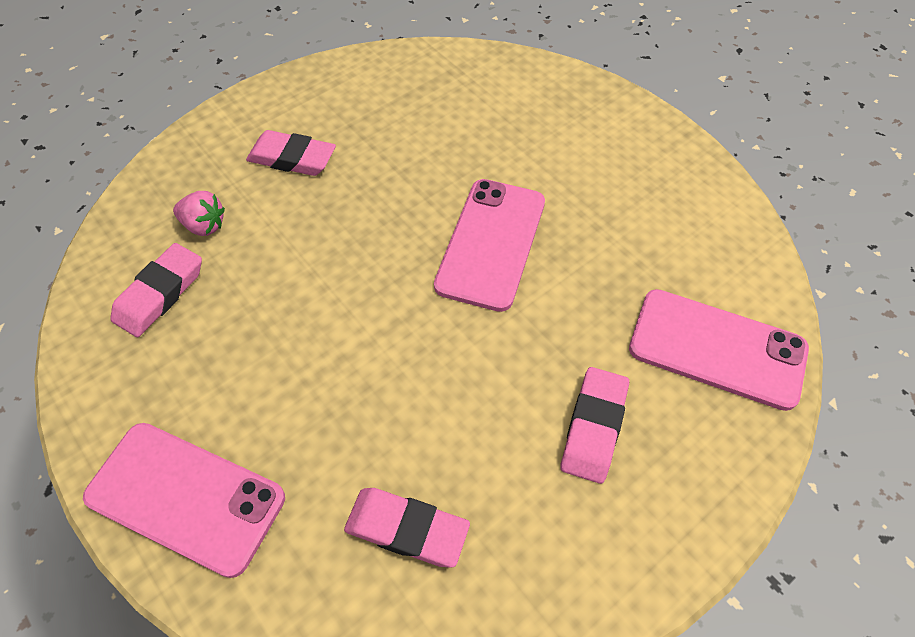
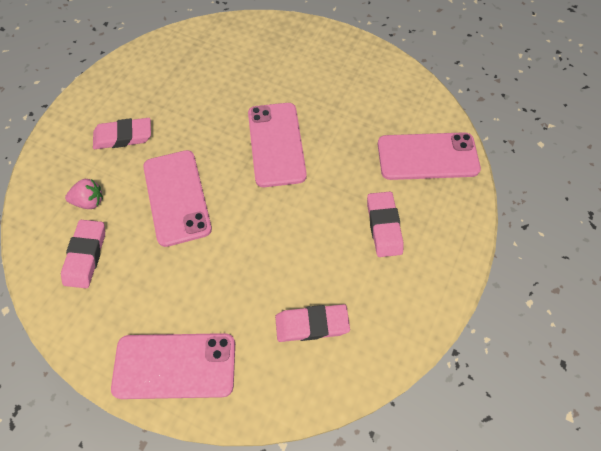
camera: 25 degrees left, 5 degrees up
(316, 264) = (177, 197): none -> pink phone

